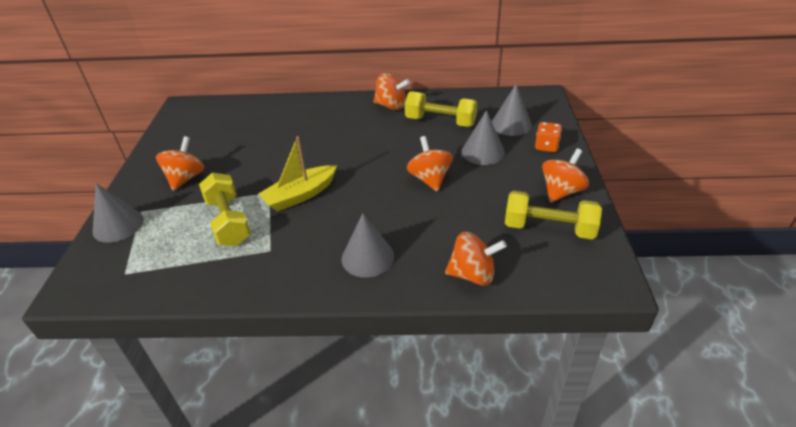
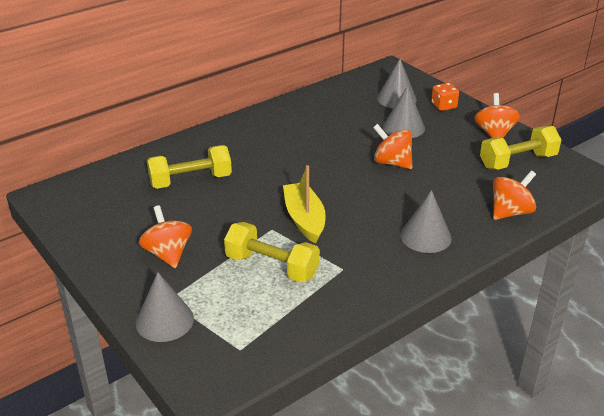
camera: 40 degrees left, 5 degrees down
(300, 195) = (304, 219): yellow boat -> yellow boat turned 150 degrees clockwise
(391, 106) = (275, 118): orange spinning top -> none
(440, 122) = (338, 116): yellow dumbbell -> yellow dumbbell (190, 181)

